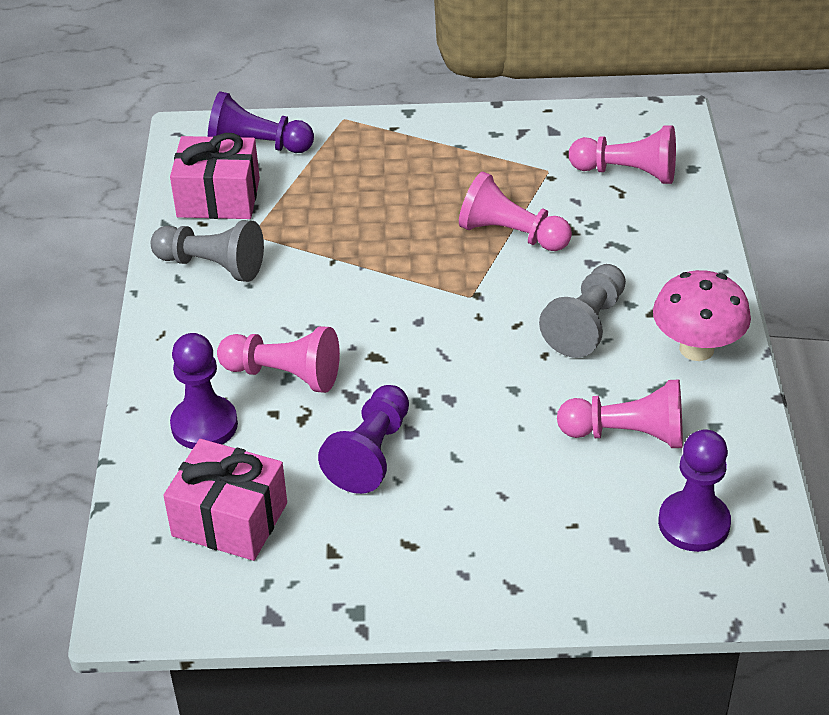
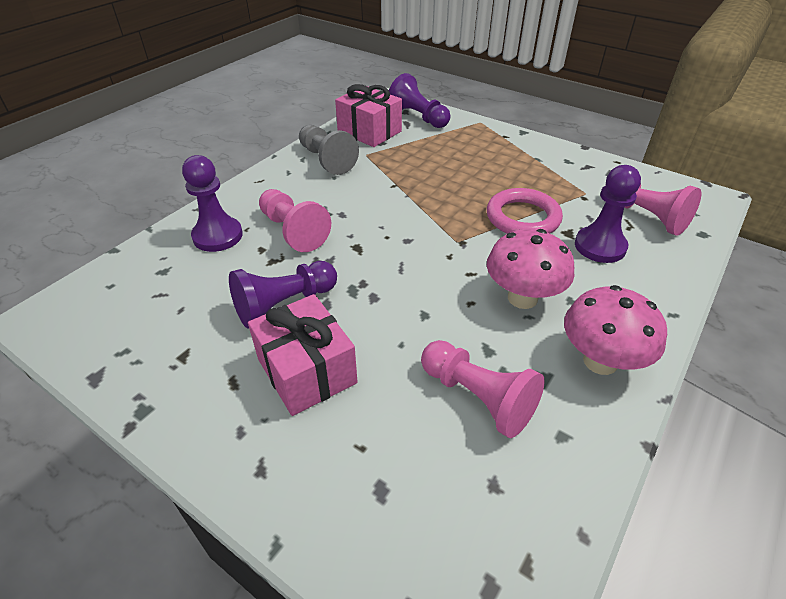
camera: 35 degrees right, 0 degrees up
(230, 519) = (158, 297): pink gift -> pink gift (306, 371)
(511, 234) = (523, 218): pink pawn -> pink ring
(586, 324) = (522, 298): grey pawn -> pink mushroom
(694, 523) = (464, 518): purple pawn -> purple pawn (600, 246)

